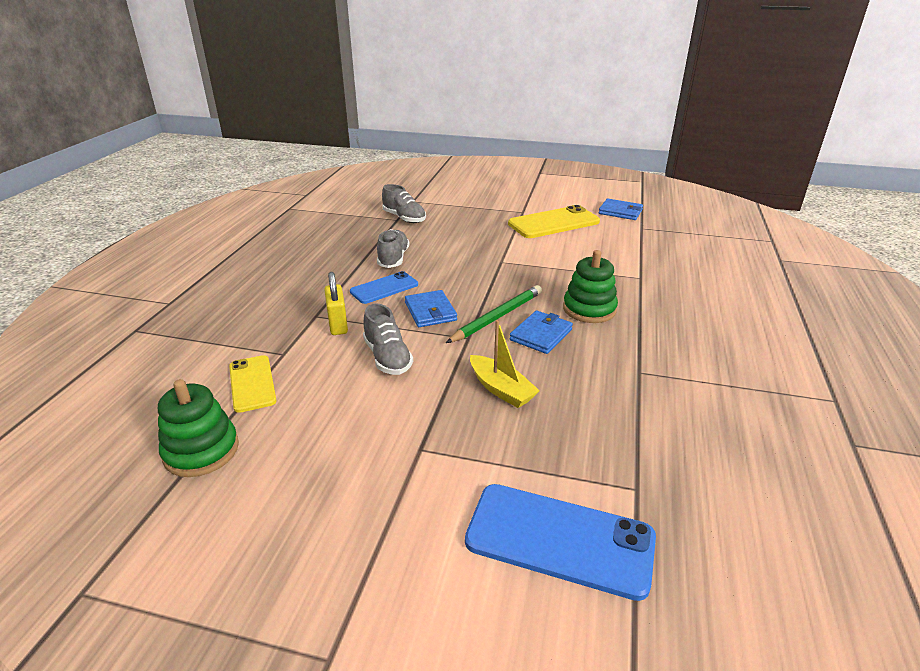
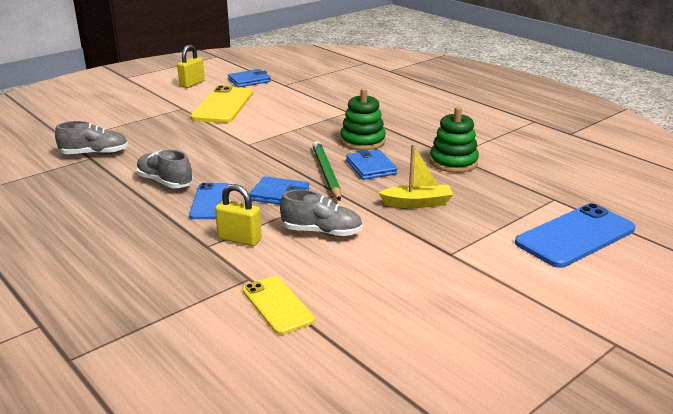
camera: 55 degrees left, 5 degrees down
(201, 451) = (350, 354): green stacking toy -> green stacking toy (453, 162)
(252, 383) = (277, 305): yellow phone -> yellow phone turned 45 degrees clockwise
(571, 196) = (192, 84): none -> yellow padlock

